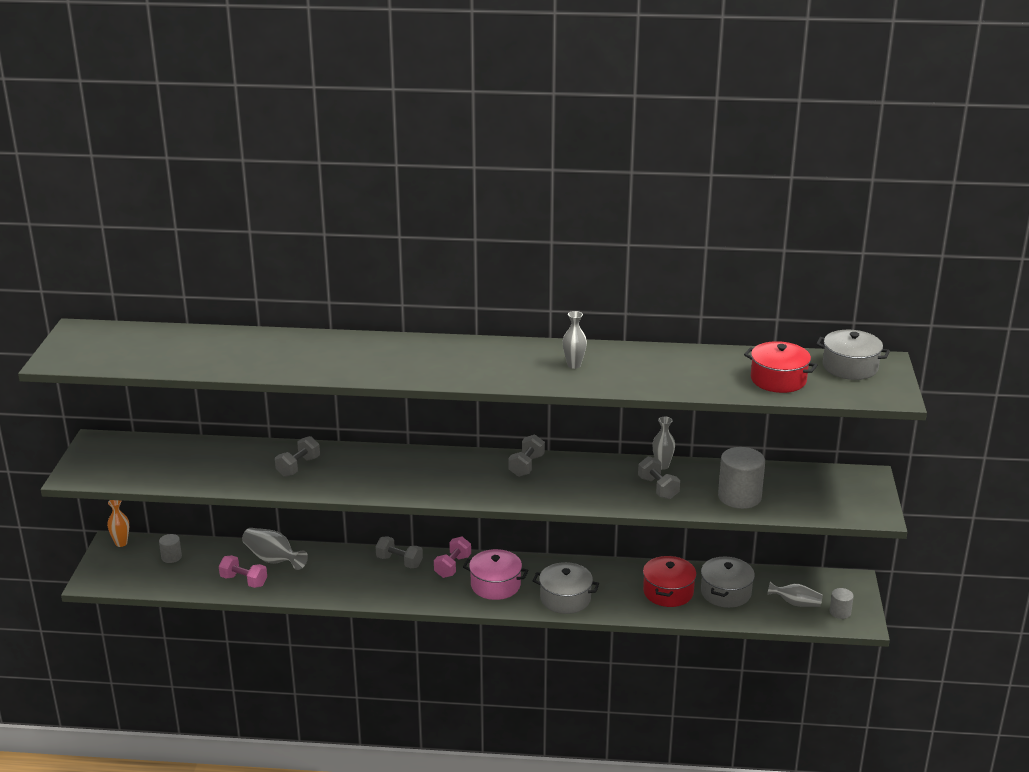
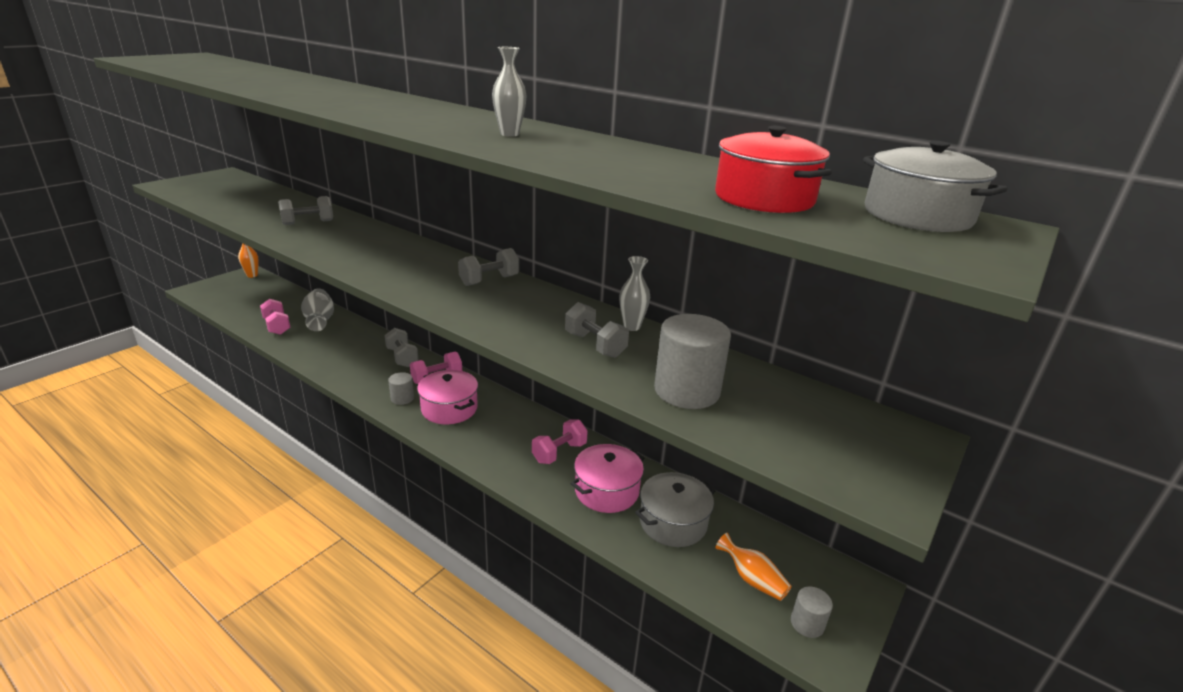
camera: 30 degrees right, 0 degrees up
(171, 557) = (263, 294): grey cylinder -> grey cylinder (402, 398)
(565, 599) = (494, 449): grey pot -> none
(611, 581) = (559, 452): none -> pink dumbbell
(658, 488) = (595, 345): grey dumbbell -> grey dumbbell turned 45 degrees counterclockwise
(668, 592) = (606, 491): red pot -> pink pot
(796, 603) = (752, 579): grey vase -> orange vase

